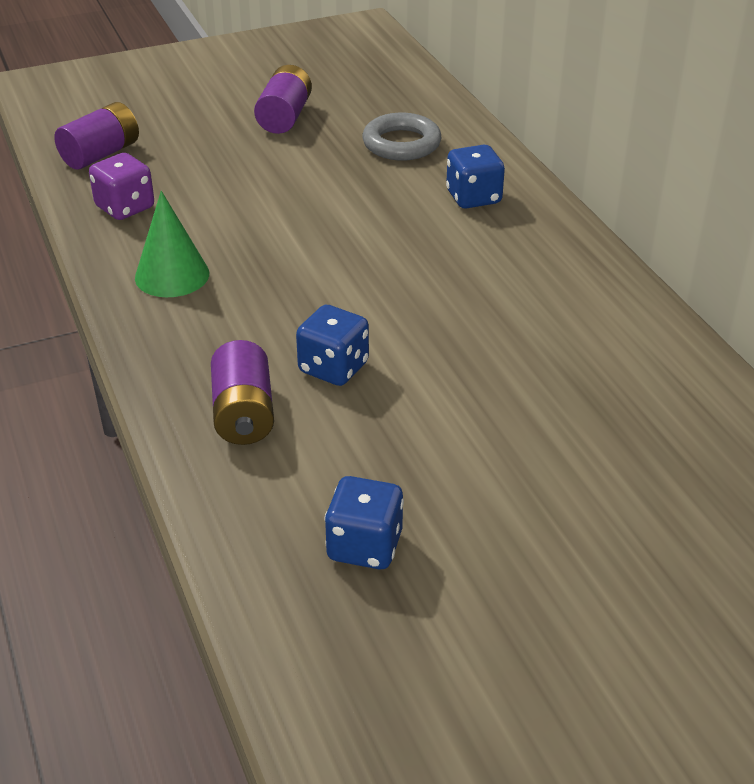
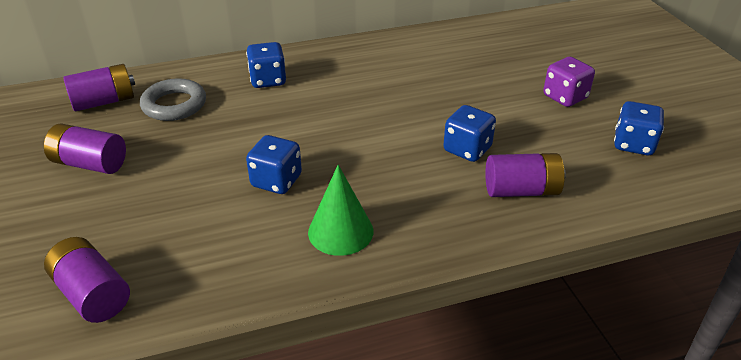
camera: 85 degrees left, 0 degrees up
(125, 207) = (214, 268): purple dice -> purple dice (565, 97)
(259, 227) = (276, 181): none -> blue dice
(399, 103) = (104, 102): none -> purple battery

